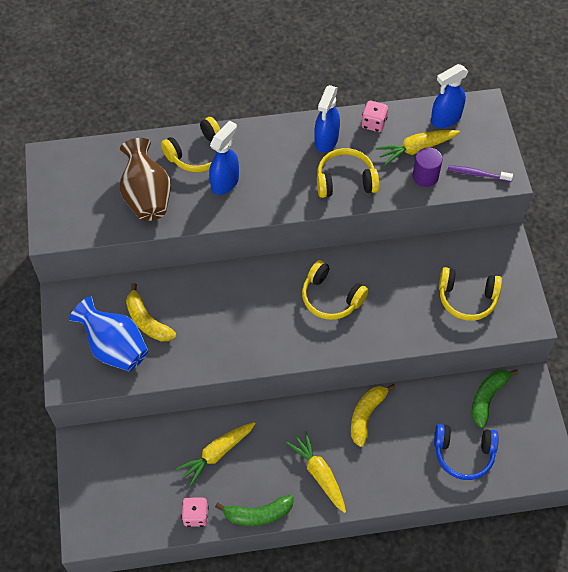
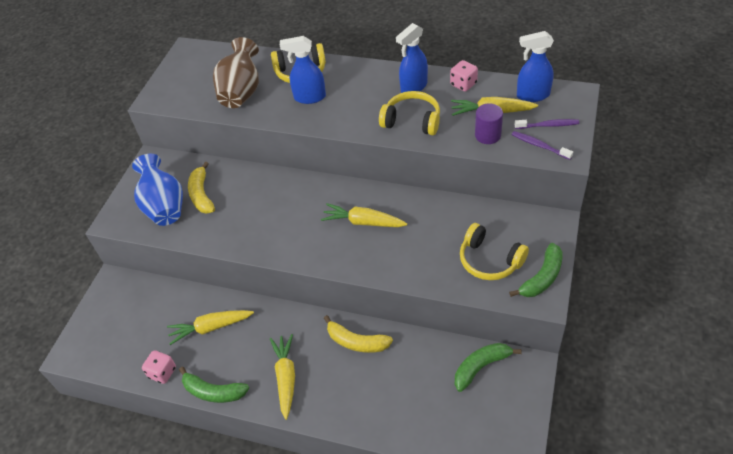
camera: 30 degrees right, 10 degrees down
(225, 182) = (309, 97): blue spray bottle -> blue spray bottle turned 150 degrees counterclockwise
(331, 297) = (363, 222): yellow headphones -> yellow carrot
(366, 415) = (356, 342): yellow banana -> yellow banana turned 120 degrees counterclockwise
(463, 454) = (430, 410): blue headphones -> none
(474, 149) = (547, 125): none -> purple toothbrush
(519, 300) = (542, 277): none -> green banana

